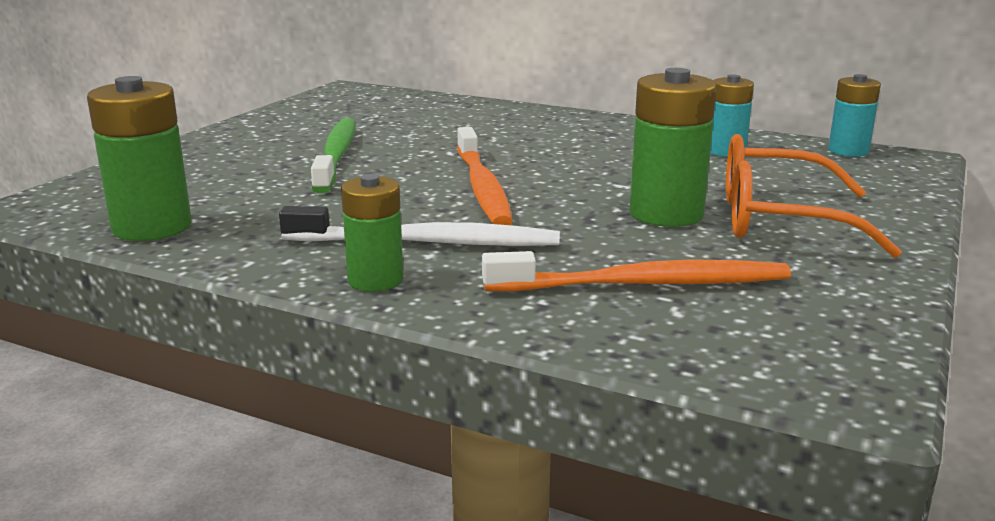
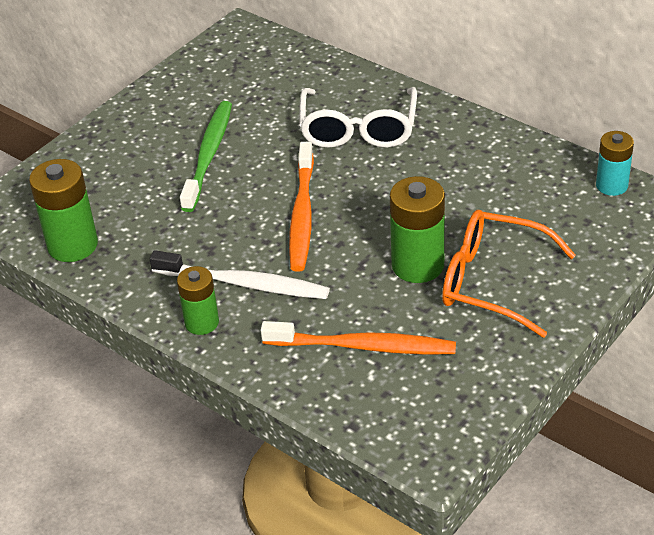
camera: 15 degrees right, 20 degrees up
(518, 133) = (358, 130): none -> white glasses
(726, 151) = (511, 176): turquoise battery -> none

